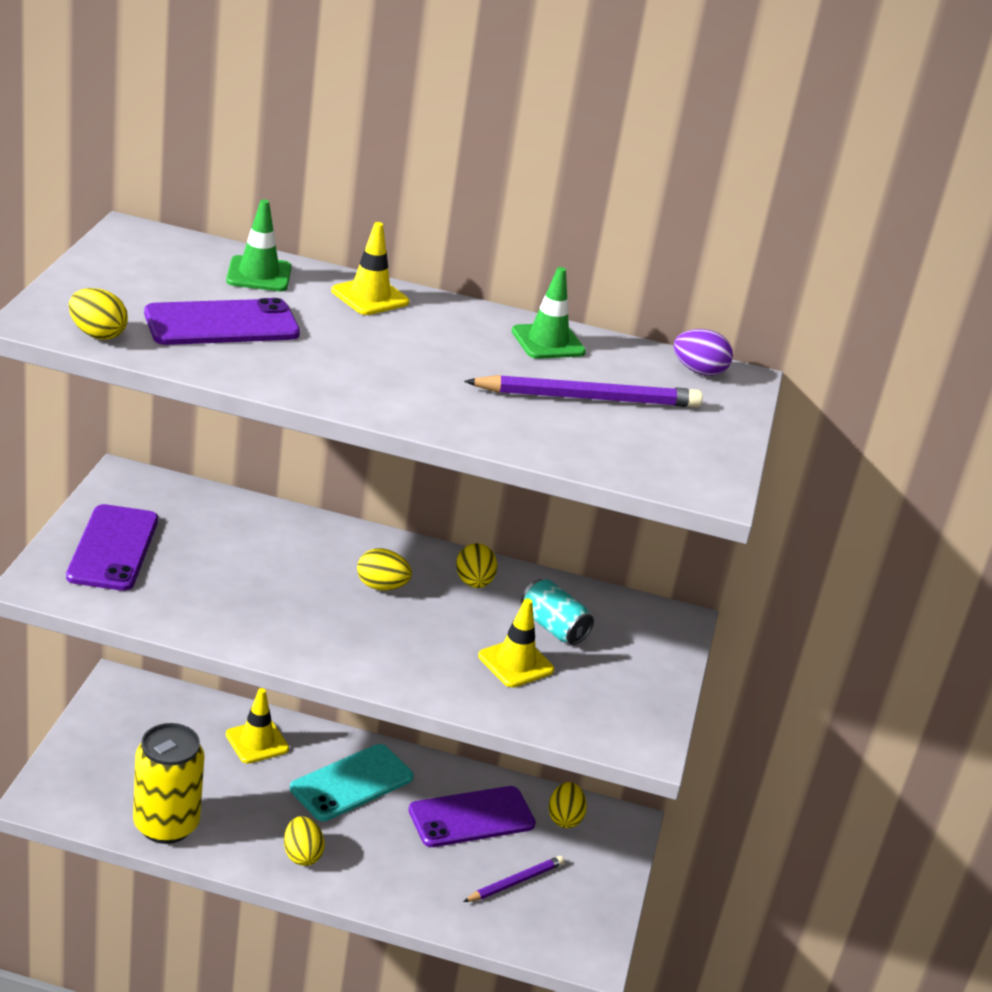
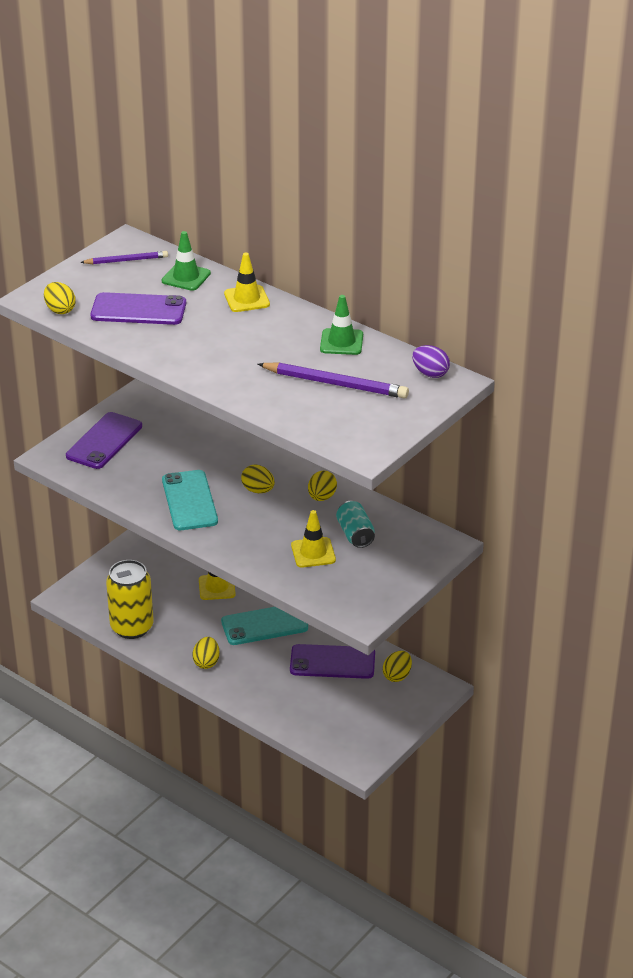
camera: 30 degrees right, 5 degrees up
(294, 616) = (189, 501): none -> turquoise phone
(515, 882) = (337, 708): purple pencil -> purple pencil (126, 260)

